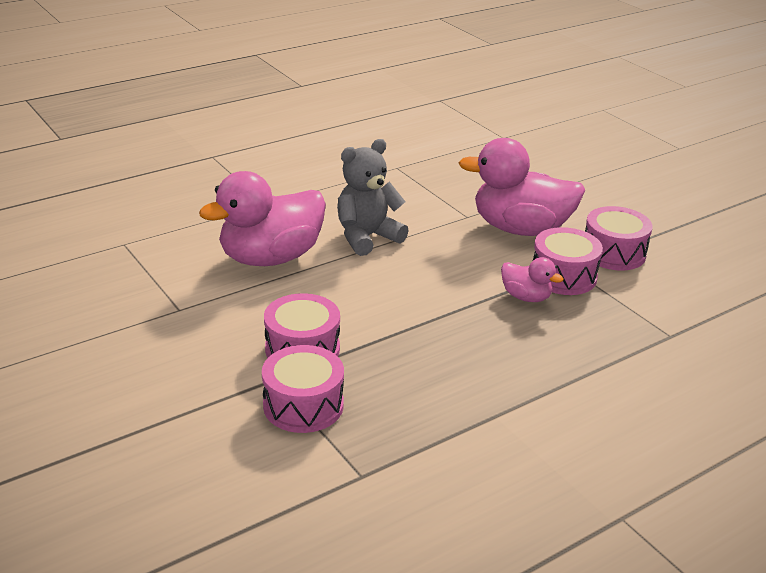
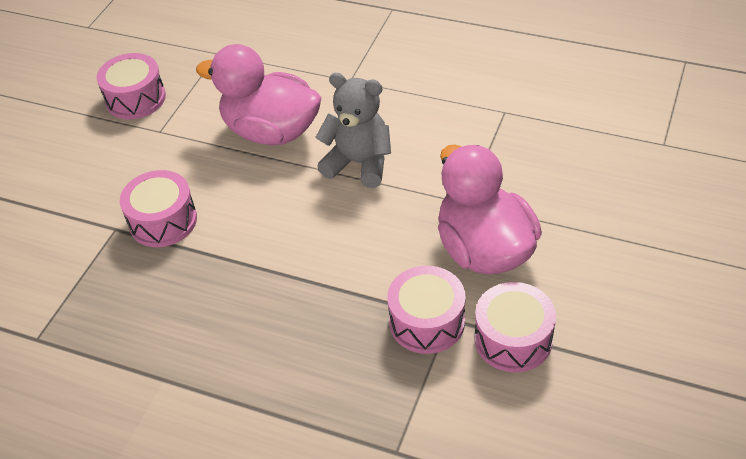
camera: 60 degrees right, 15 degrees up
(303, 405) = (94, 262): pink drum -> pink drum (136, 99)
(526, 297) = (363, 313): pink duck -> none

